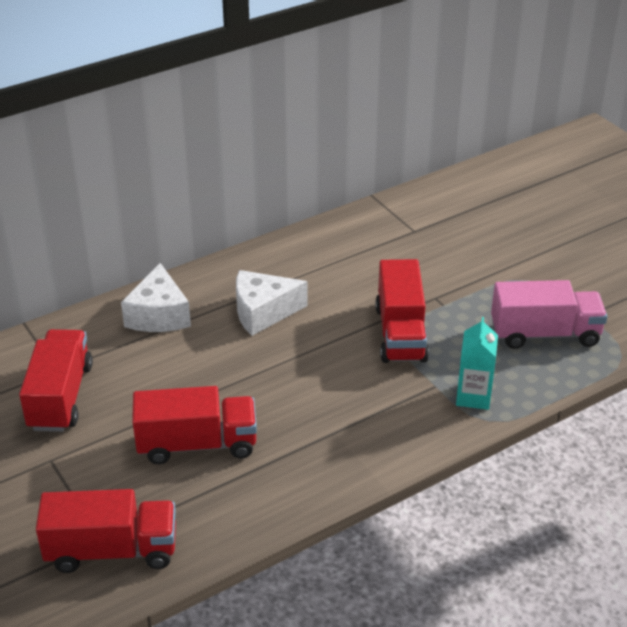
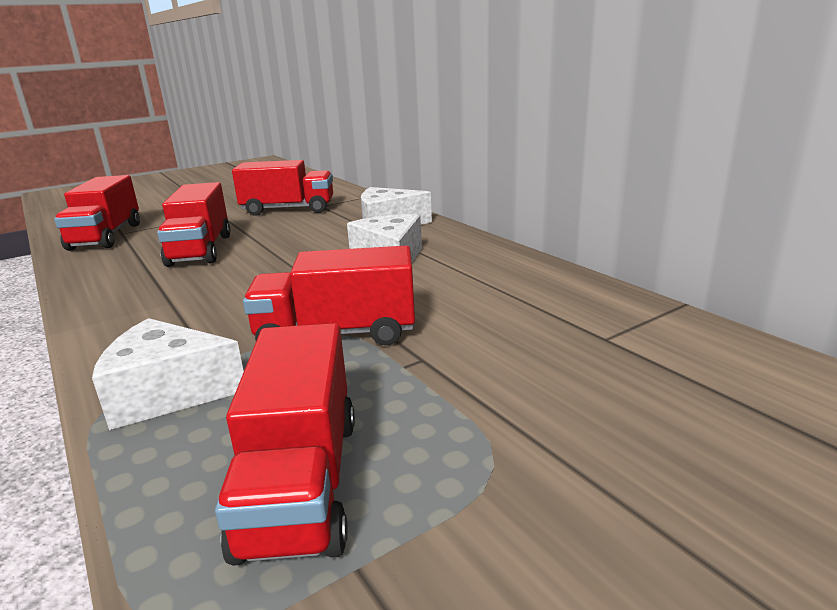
camera: 90 degrees right, 15 degrees down
(473, 396) = (168, 393): turquoise carton -> white cheese
(545, 334) = (301, 482): pink truck -> red truck

